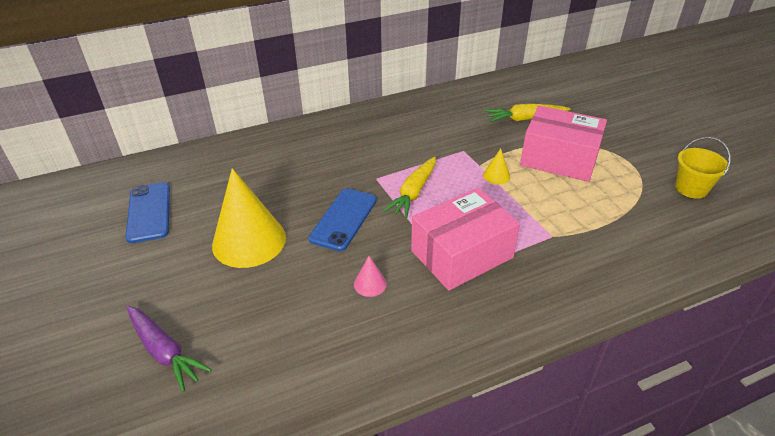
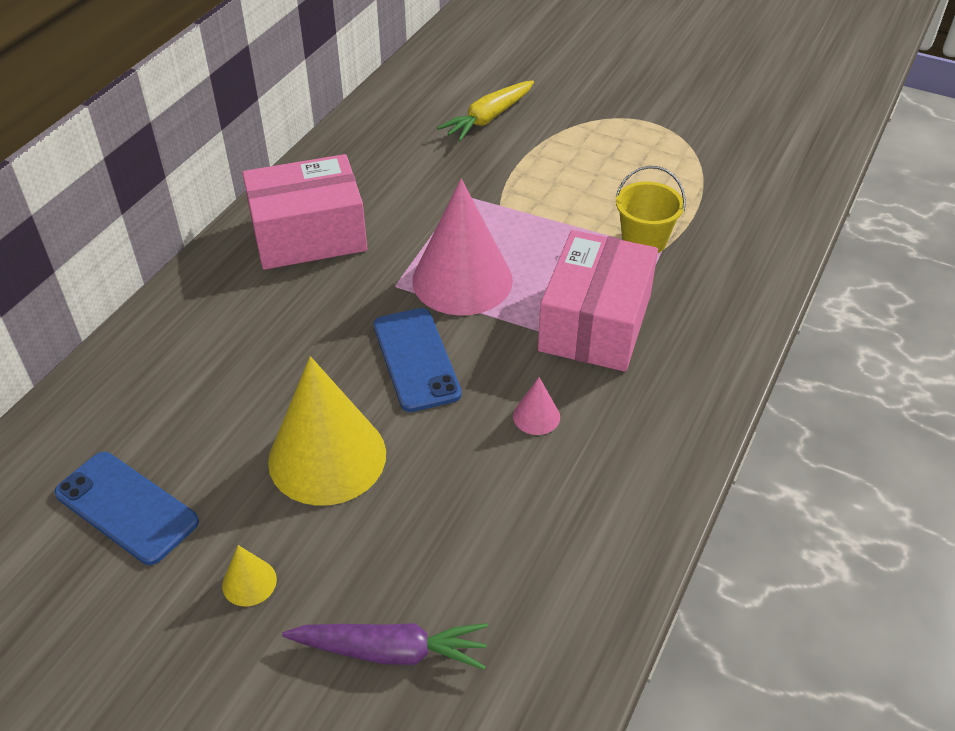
camera: 40 degrees left, 5 degrees up
(413, 193) = (462, 280): yellow carrot -> pink cone
(496, 176) = (532, 208): yellow cone -> yellow cone (249, 582)
(559, 159) = (577, 153): pink box -> pink box (308, 235)
(691, 188) = (735, 125): yellow bucket -> yellow bucket (644, 241)

